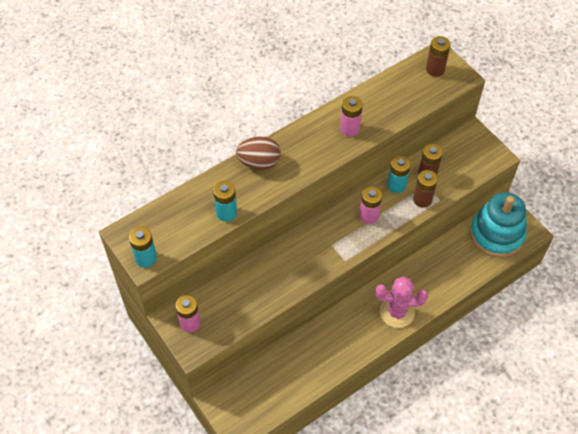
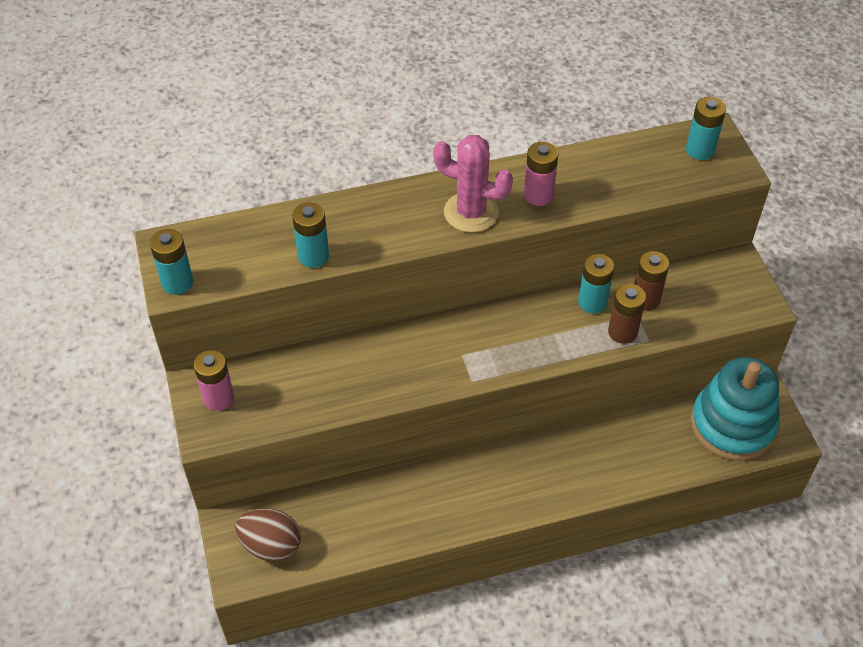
camera: 20 degrees right, 5 degrees down
(259, 162) = (389, 204): brown egg -> brown egg (271, 545)
(369, 216) = (533, 332): pink battery -> none
(397, 312) = (536, 487): pink cactus -> pink cactus (471, 212)
(435, 69) = (700, 150): brown battery -> turquoise battery

